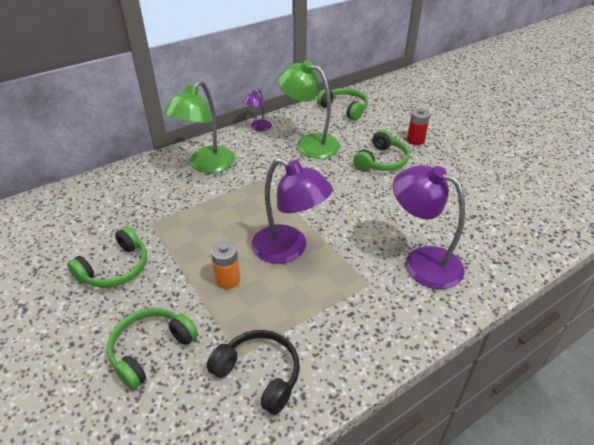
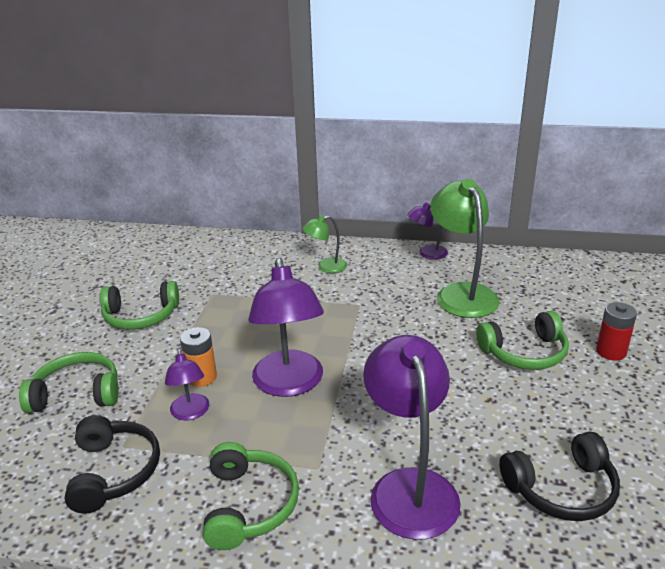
camera: 45 degrees right, 10 degrees down
(206, 165) = (326, 267): green lamp -> green lamp, size x0.52
(254, 305) = (190, 413): none -> purple lamp
(344, 109) = (562, 274): green headphones -> green headphones (249, 505)
(478, 219) = (562, 489): none -> black headphones

